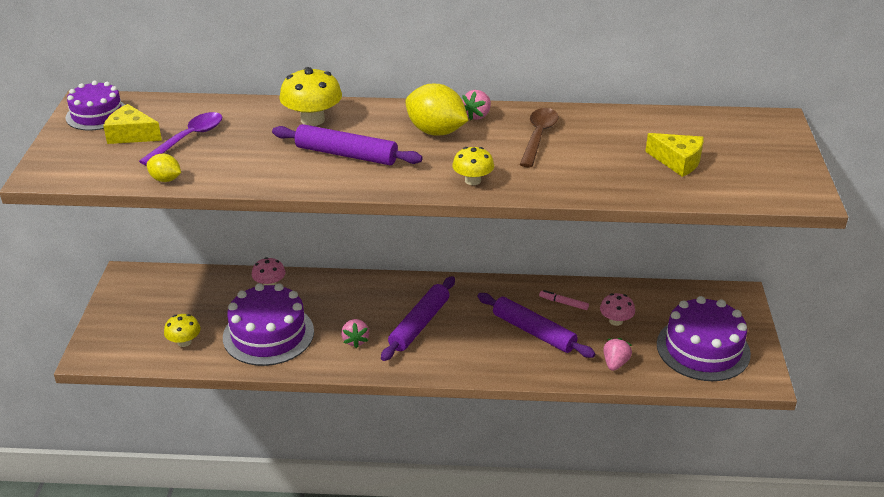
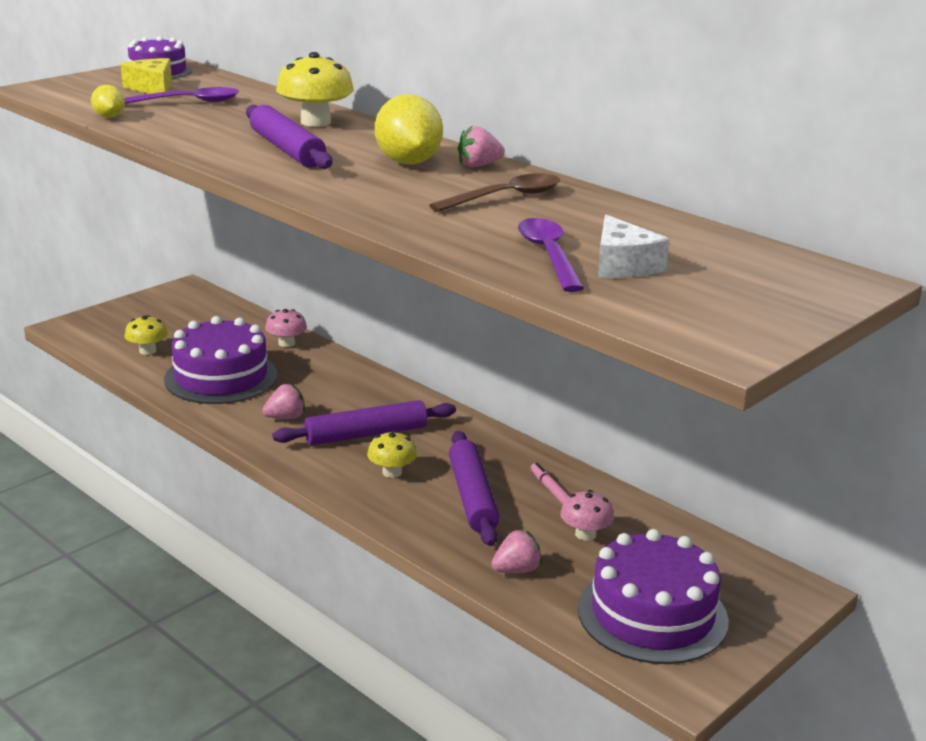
camera: 40 degrees right, 10 degrees down
(355, 340) = (285, 417): pink strawberry -> pink strawberry turned 150 degrees counterclockwise
(473, 180) = (357, 201): yellow mushroom -> yellow mushroom (392, 472)
(636, 172) = (548, 255): none -> purple spoon
(678, 161) = (623, 265): yellow cheese -> white cheese

